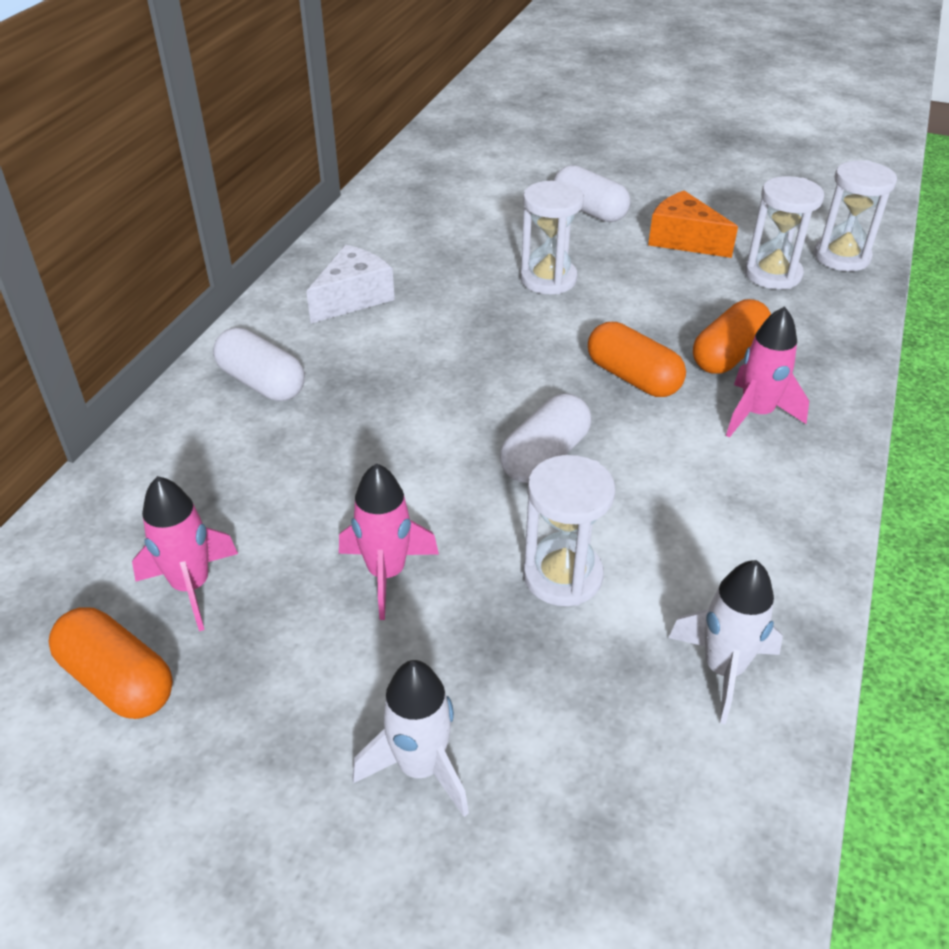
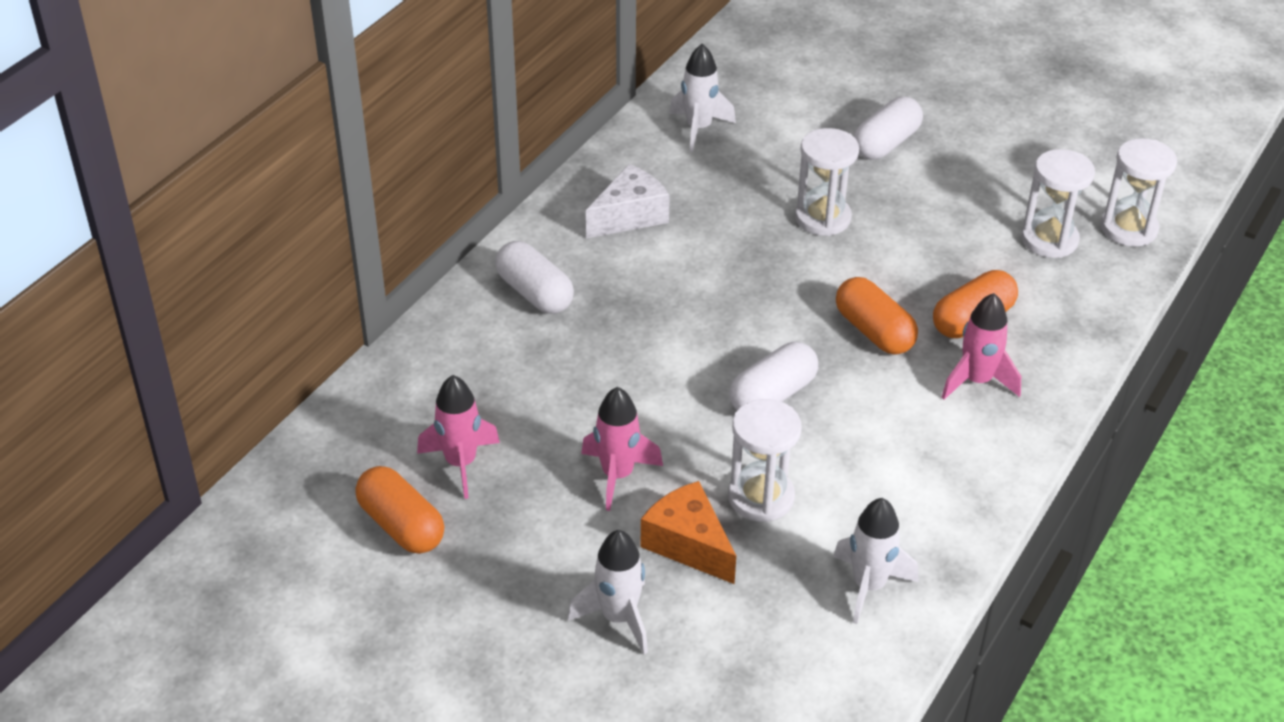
camera: 10 degrees right, 0 degrees up
(407, 216) = (699, 129): none -> white rocket
(589, 211) = (886, 143): white capsule -> white capsule turned 75 degrees clockwise
(683, 240) = (972, 190): orange cheese -> orange cheese (688, 544)

